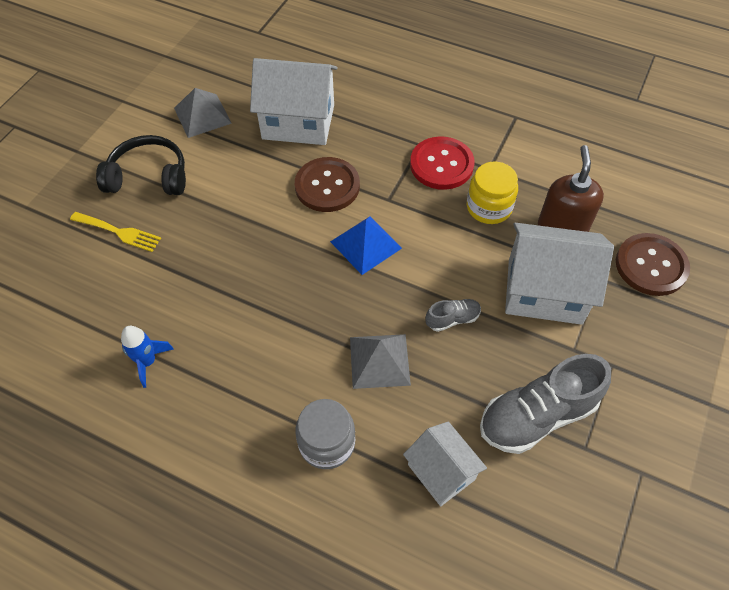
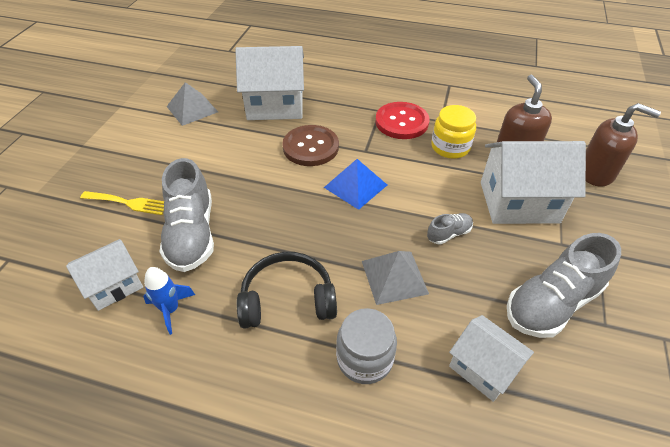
camera: 10 degrees left, 10 degrees down
(96, 326) = (114, 285): none -> white house
(149, 176) = (151, 157): black headphones -> black headphones (287, 299)
(180, 279) = (192, 234): none -> grey shoe
(651, 266) = (596, 173): brown button -> brown soap dispenser

